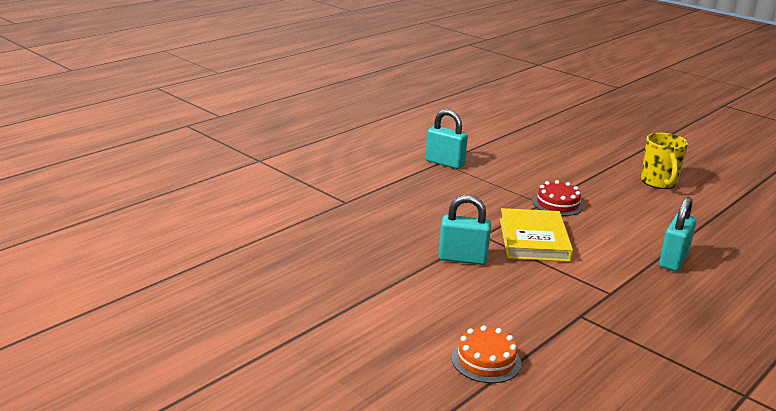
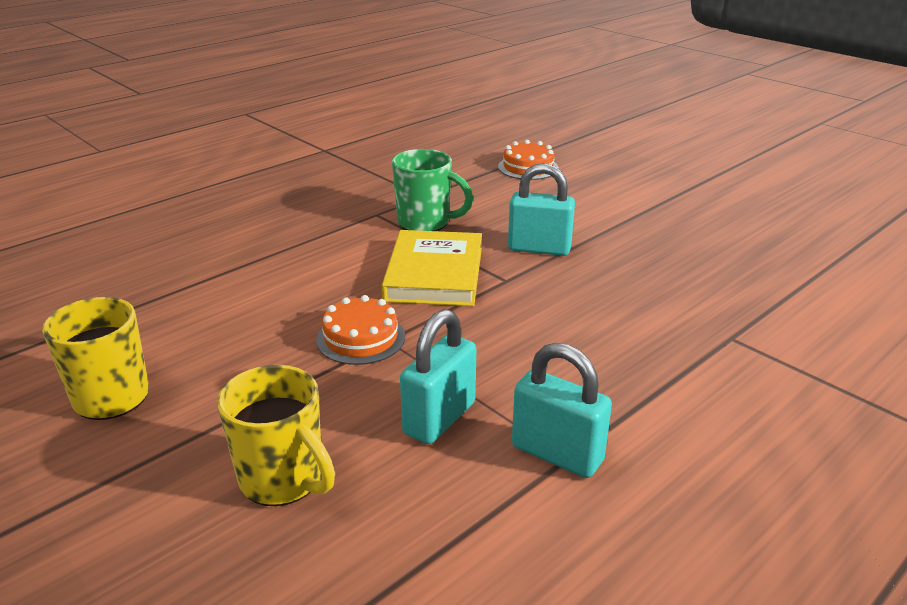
camera: 175 degrees left, 5 degrees up
(554, 158) = (283, 480): none -> yellow mug
(557, 204) = (361, 338): red cake -> orange cake
(562, 283) = (425, 223): none -> green mug
(673, 260) = (263, 248): turquoise padlock -> turquoise padlock (439, 418)

